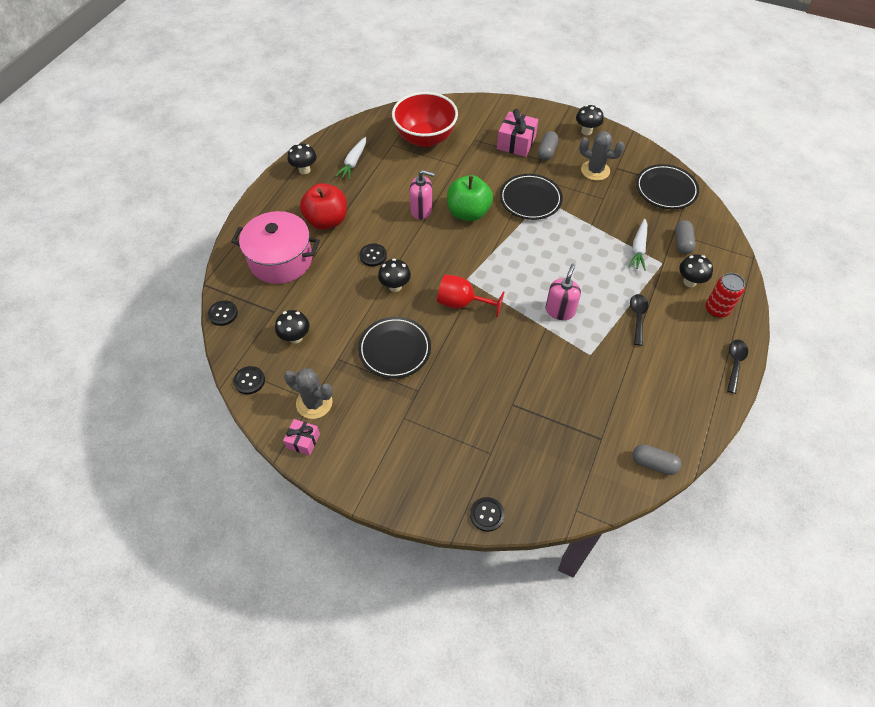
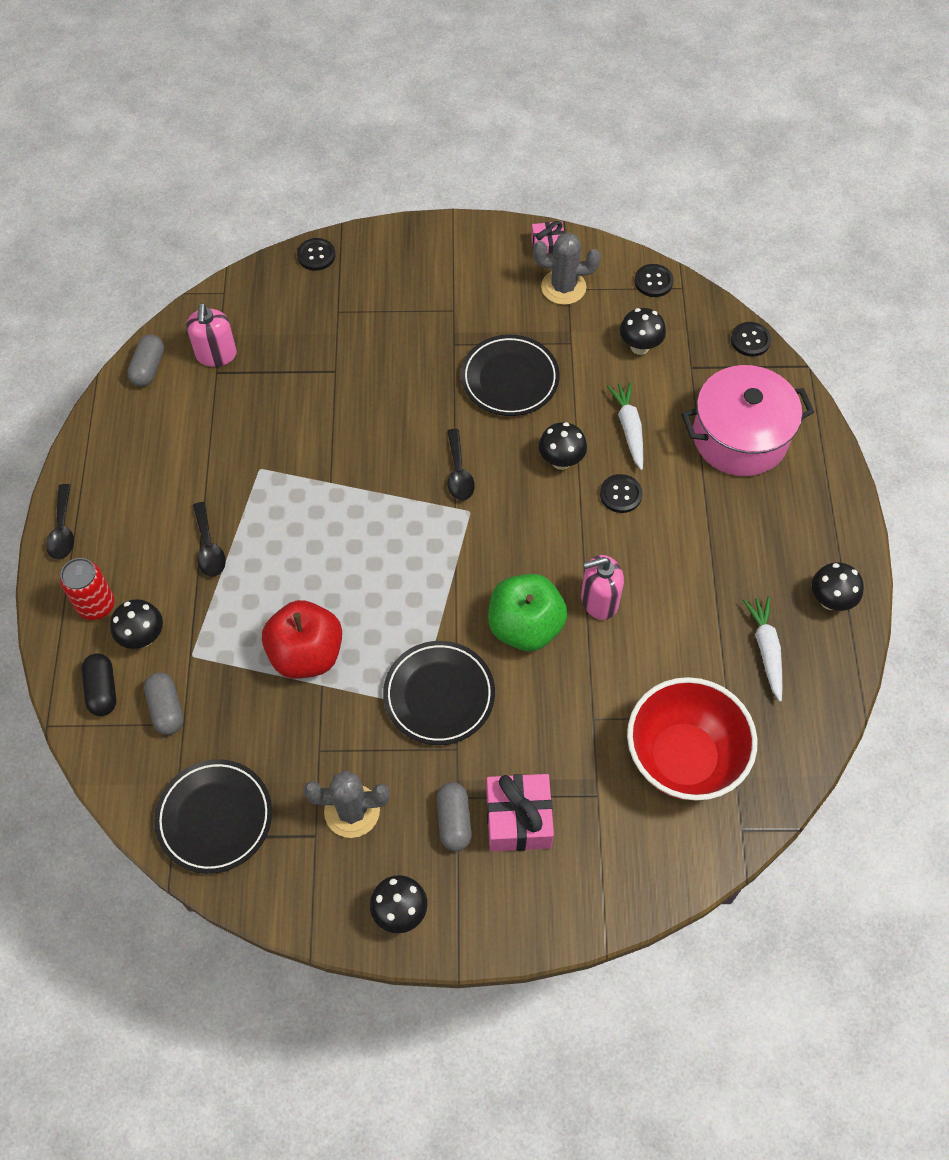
camera: 155 degrees right, 5 degrees up
(327, 221) = (725, 523): red apple -> red apple (306, 654)
(461, 303) = (458, 473): red goblet -> black spoon
(560, 310) = (320, 514): pink soap dispenser -> pink soap dispenser (216, 354)
(638, 248) = (234, 668): white carrot -> white carrot (629, 428)
(653, 463) = (149, 368): grey capsule -> grey capsule turned 75 degrees counterclockwise
(718, 264) = (102, 690): none -> black capsule

